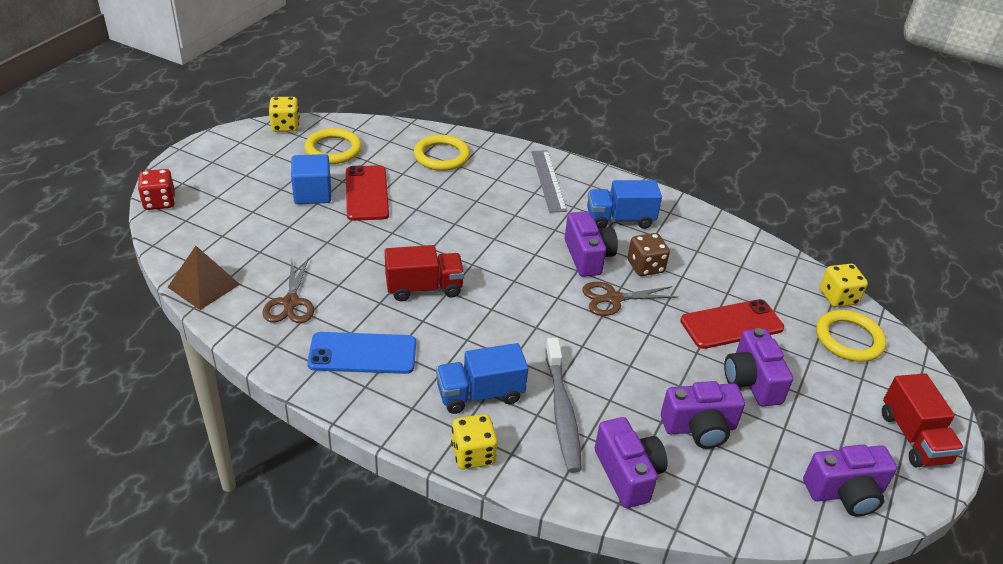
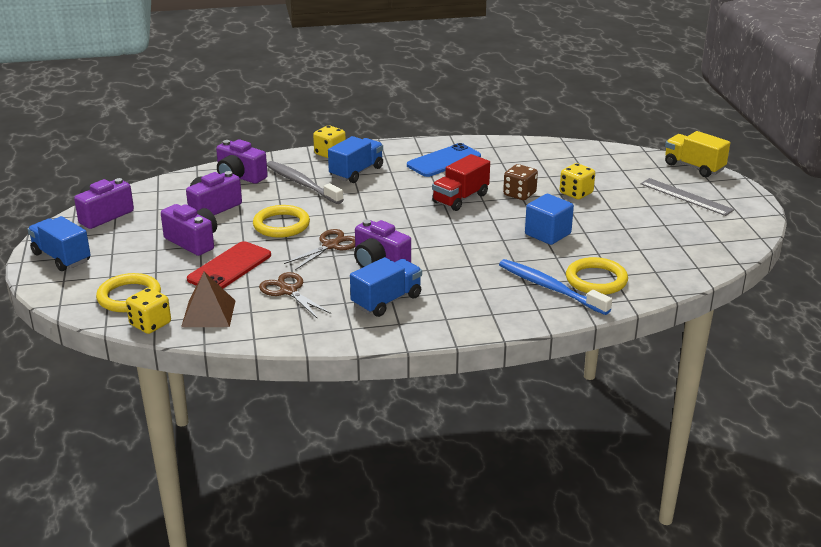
camera: 145 degrees right, 10 degrees down
(159, 202) = (694, 167): red dice -> yellow truck
(204, 285) = (578, 149): brown pyramid -> brown pyramid (208, 313)
(285, 126) = (744, 242): yellow dice -> yellow dice (576, 193)
(290, 302) = (520, 162): brown scissors -> brown scissors (288, 291)
(312, 194) = (625, 212): blue cube -> blue cube (547, 234)
(333, 149) = (676, 244): yellow ring -> yellow ring (281, 225)
(366, 193) = (593, 229): red phone -> none
(484, 167) = (550, 288): none -> blue toothbrush
(548, 180) = (485, 304): grey ruler -> grey ruler (686, 197)
(645, 267) = (329, 276): brown dice -> brown dice (519, 194)
(914, 438) = (61, 257): red truck -> blue truck

